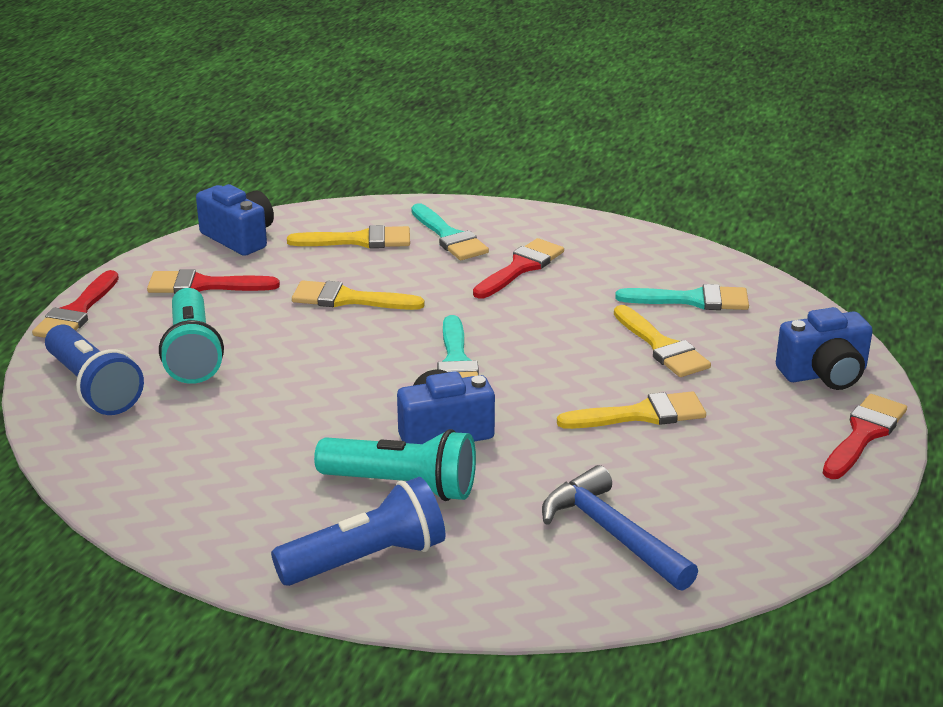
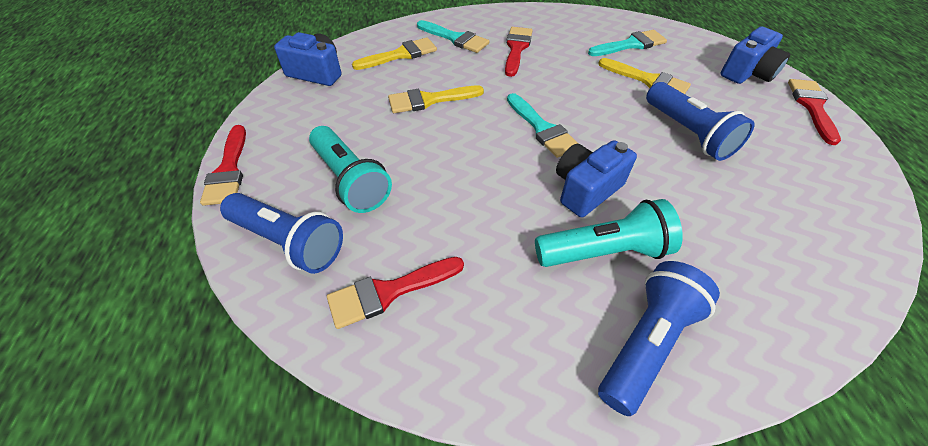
camera: 25 degrees left, 20 degrees up
(203, 285) = (317, 117): red brush -> red brush (388, 292)
(612, 534) = (775, 240): blue hammer -> none
(641, 414) = (688, 133): yellow brush -> blue flashlight

